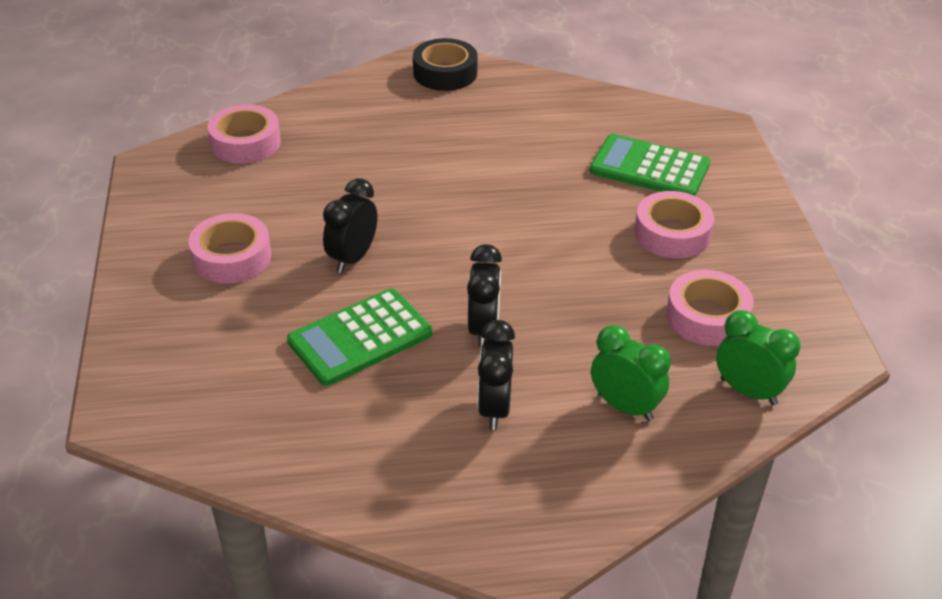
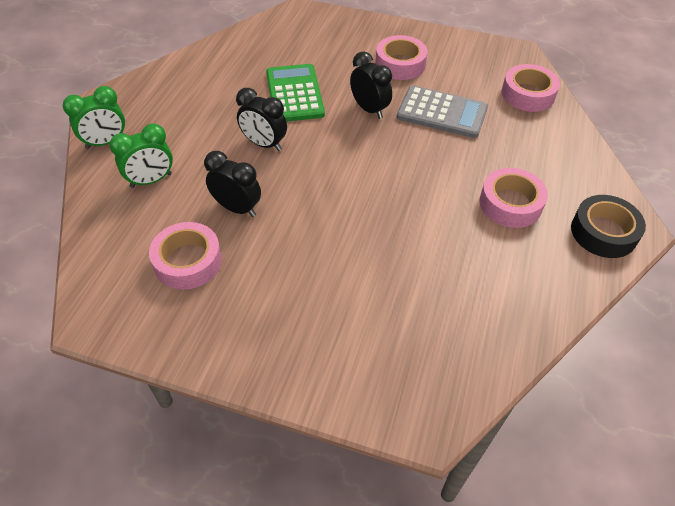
camera: 115 degrees right, 10 degrees up
(322, 198) = (442, 113): none -> grey calculator
(494, 408) = (198, 127): black clock -> black clock (237, 208)
(649, 168) = (386, 318): green calculator -> none
(672, 233) = (290, 288): pink tape -> pink tape (510, 204)
(748, 391) = (109, 247): green clock -> green clock (106, 142)

